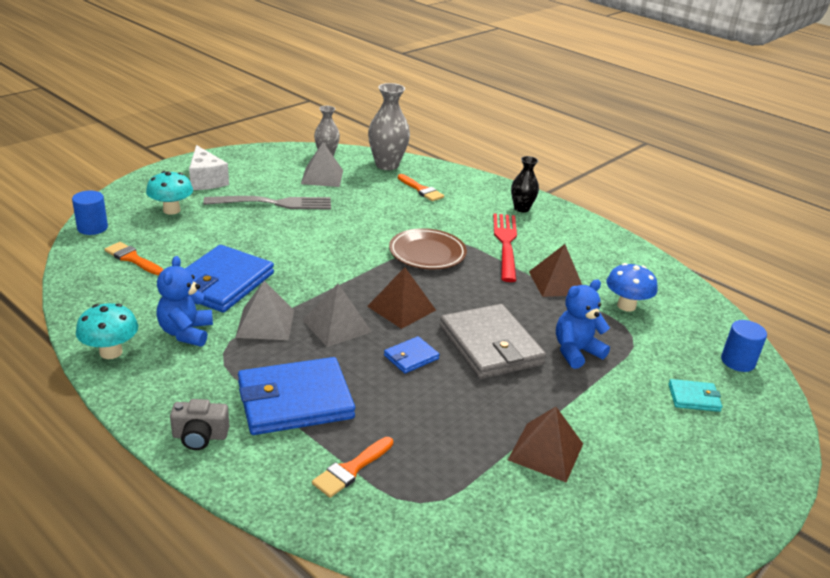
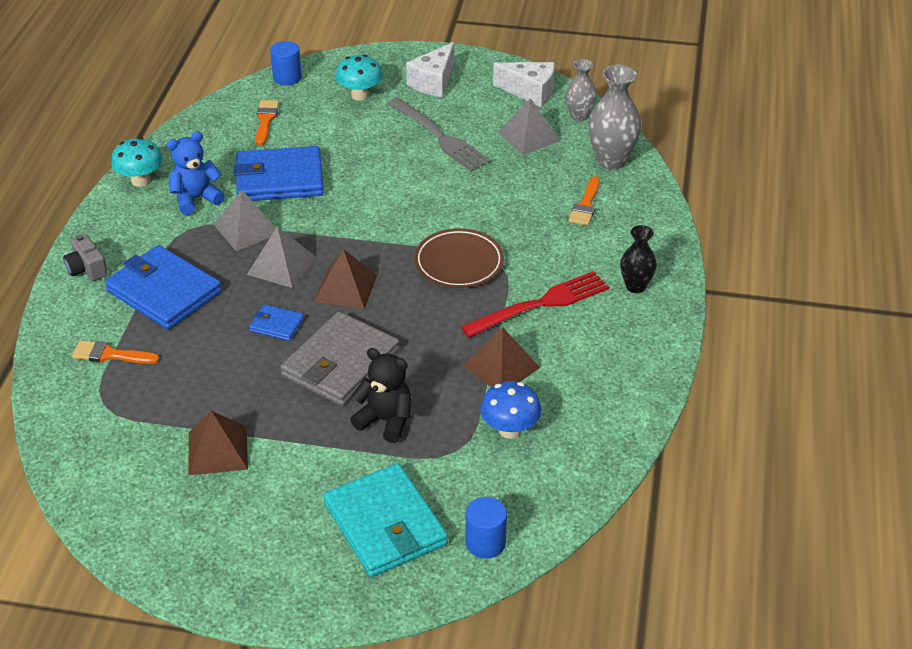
camera: 60 degrees right, 10 degrees up
(275, 157) = (530, 92): none -> white cheese
(576, 352) = (385, 420): blue teddy bear -> black teddy bear
(694, 398) = (385, 524): turquoise wallet -> turquoise wallet, size x2.13

